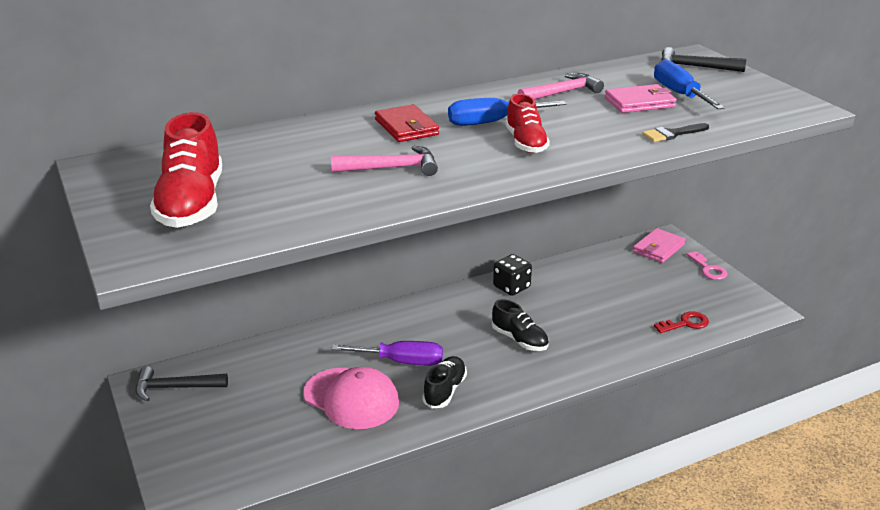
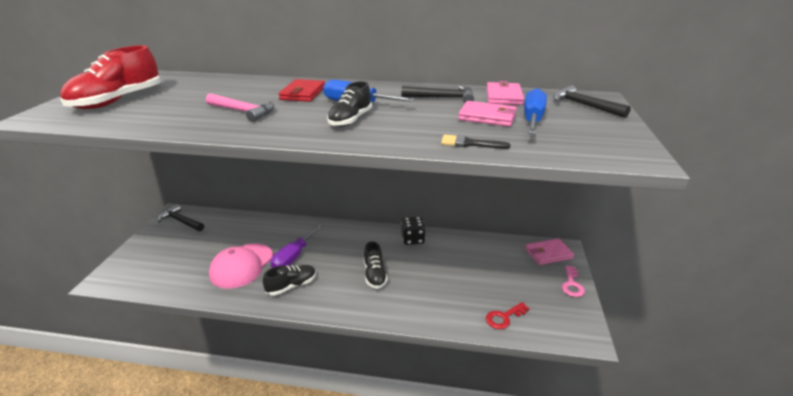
camera: 35 degrees right, 0 degrees up
(351, 398) = (242, 266): pink cap -> pink cap turned 45 degrees clockwise
(401, 362) = (293, 257): purple screwdriver -> purple screwdriver turned 75 degrees clockwise
(525, 143) = (350, 120): red shoe -> black shoe
(562, 92) = (442, 98): pink hammer -> black hammer
(614, 75) = (504, 96): none -> pink wallet
(685, 323) = (504, 317): red key -> red key turned 135 degrees clockwise

